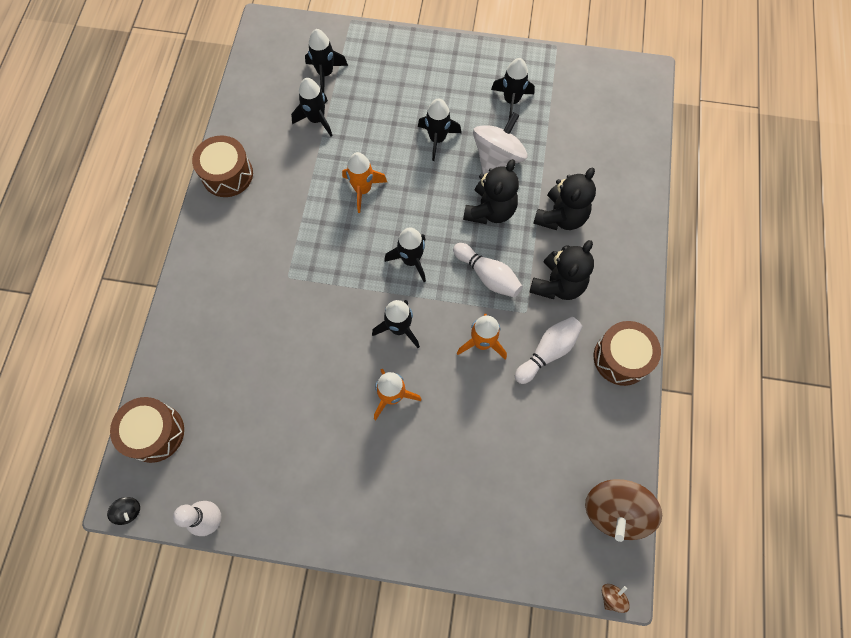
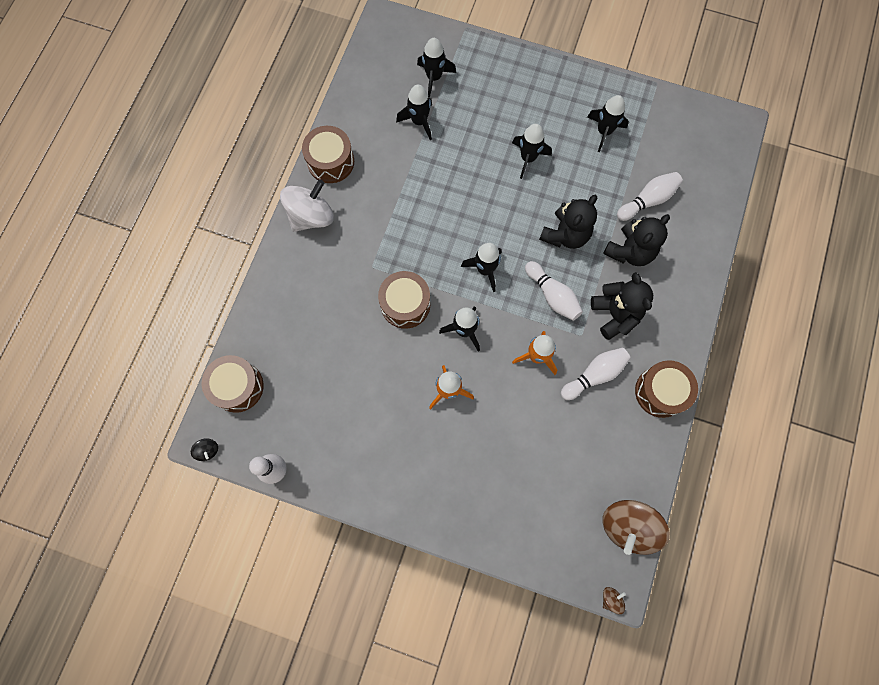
camera: 10 degrees right, 5 degrees up
(330, 311) = (405, 304): none -> brown drum
(363, 190) = (451, 196): orange rocket -> none
(497, 157) = (581, 185): white spinning top -> white spinning top (311, 216)
(557, 284) = (615, 314): black teddy bear -> black teddy bear turned 60 degrees counterclockwise
(569, 162) = (647, 200): none -> white bowling pin

